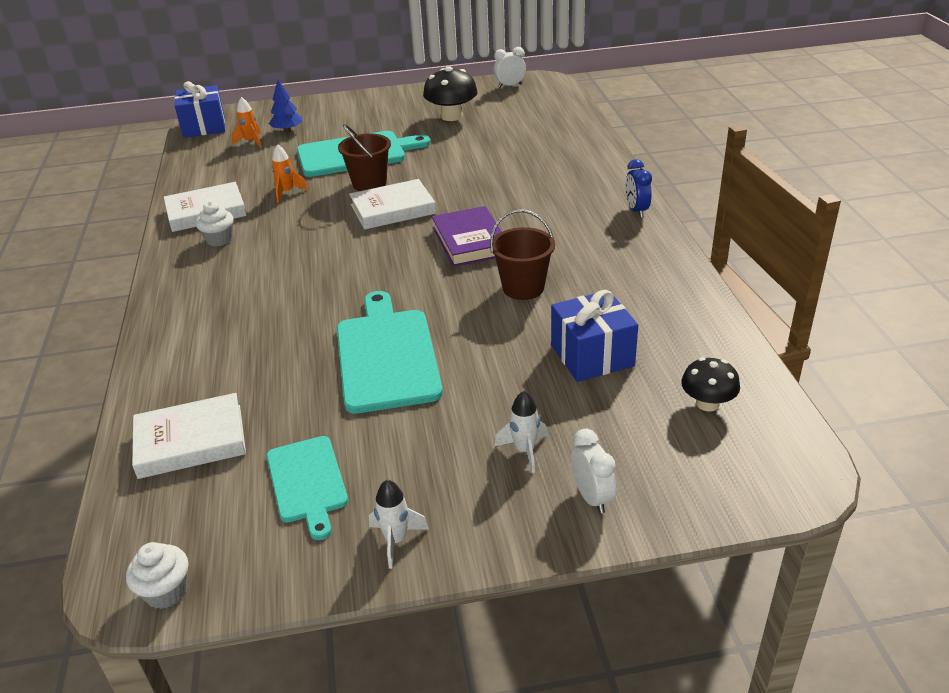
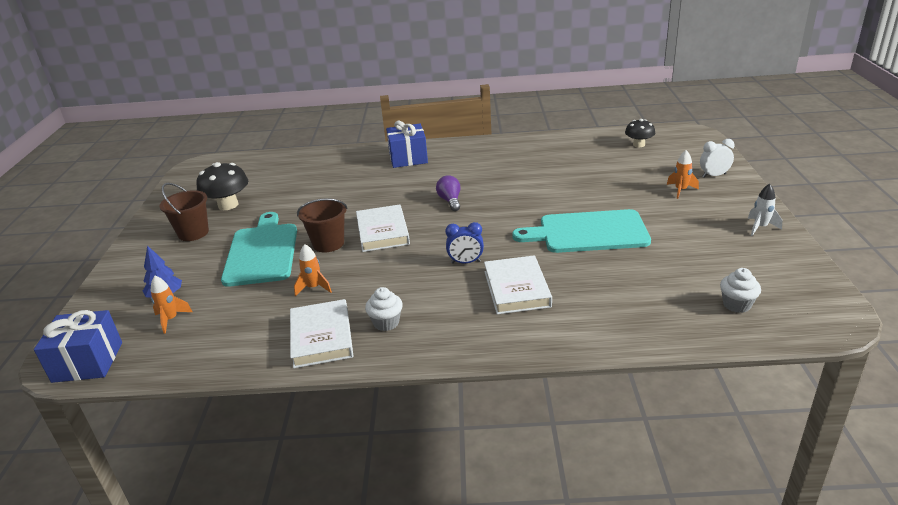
camera: 80 degrees left, 5 degrees down
(166, 591) = (829, 304): white cupcake -> white cupcake (736, 305)
(191, 441) = (685, 309): white book -> white book (516, 289)
(307, 482) = (720, 257): turquoise cutting board -> none
(470, 241) = (450, 201): purple book -> purple light bulb
(510, 86) = (193, 178): white clock -> none
(523, 288) = (518, 185): brown bucket -> brown bucket (193, 233)
(524, 451) = (680, 190): white rocket -> orange rocket
(592, 355) = (595, 169): blue gift -> blue gift (408, 158)
(636, 210) = (438, 146): blue clock -> blue clock (465, 262)

